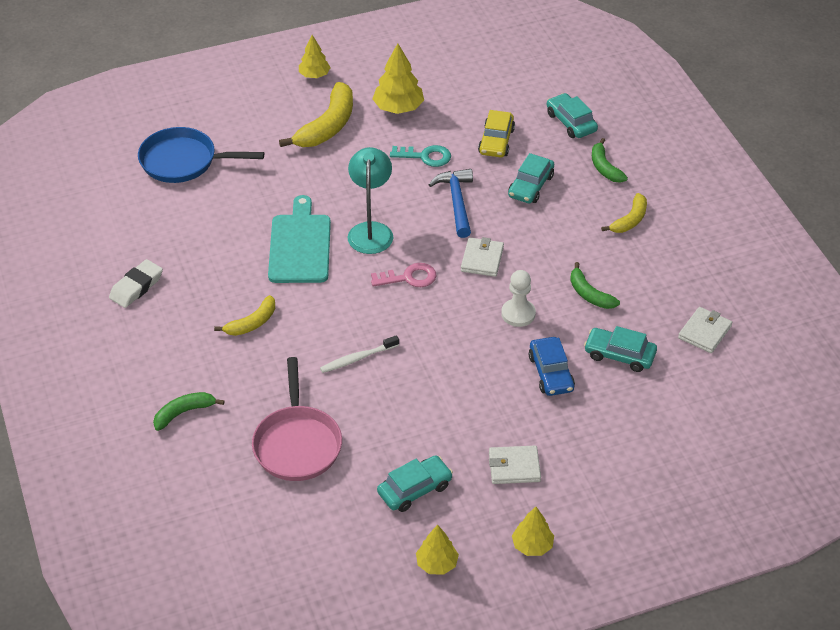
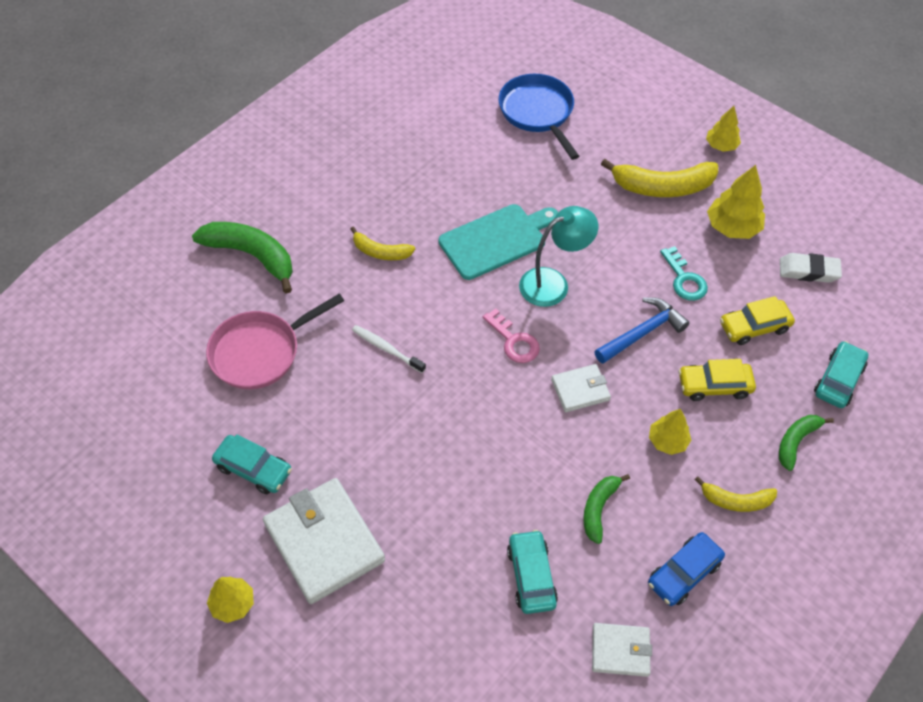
camera: 60 degrees right, 10 degrees up
(136, 287) = (371, 156): white eraser -> white eraser (808, 271)
(184, 413) = (252, 256): green banana -> green banana, size x1.74
(437, 564) = (173, 528): yellow tree -> yellow tree (667, 441)
(514, 467) = (324, 542): white wallet -> white wallet, size x1.89
(518, 314) = (527, 455): white pawn -> none
(530, 186) = (714, 385): turquoise car -> yellow car
(551, 373) = (466, 520): blue car -> blue car (683, 573)

